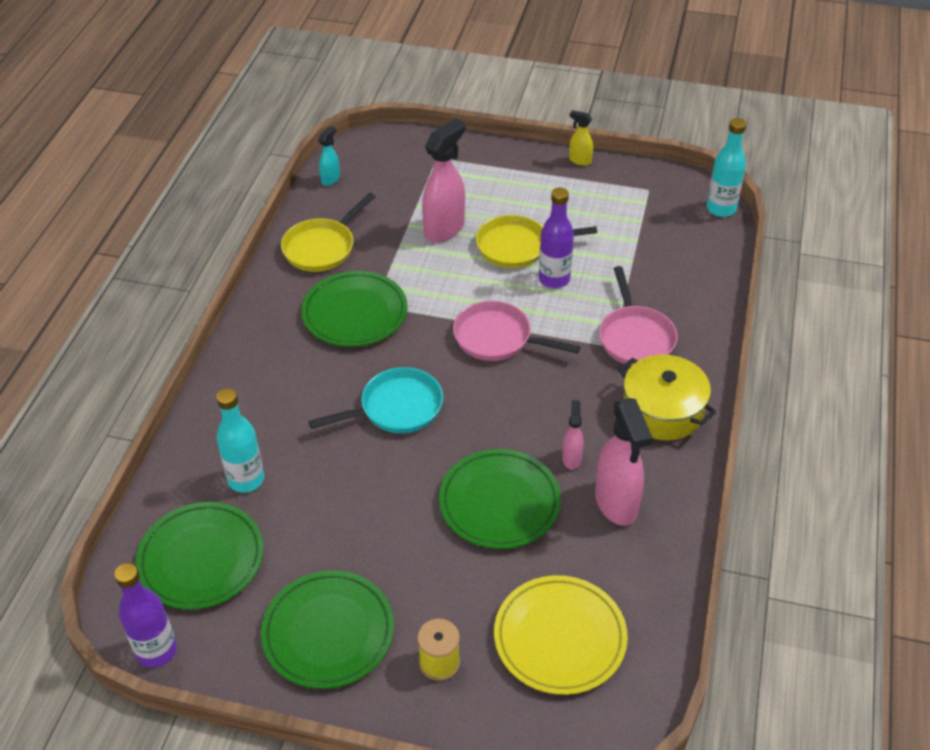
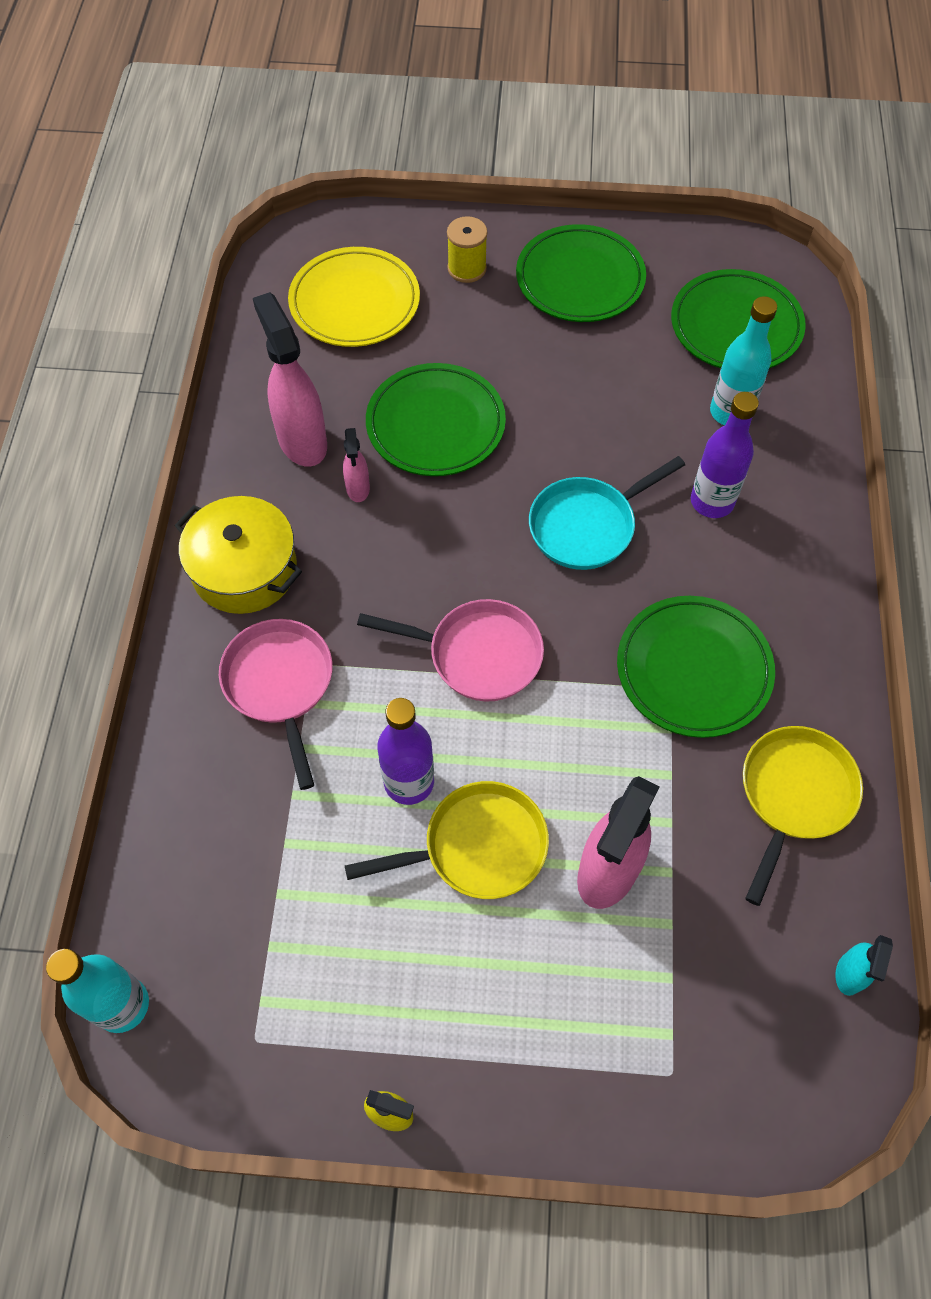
camera: 170 degrees right, 15 degrees up
(156, 650) = (734, 245): purple bottle -> purple bottle (712, 502)

